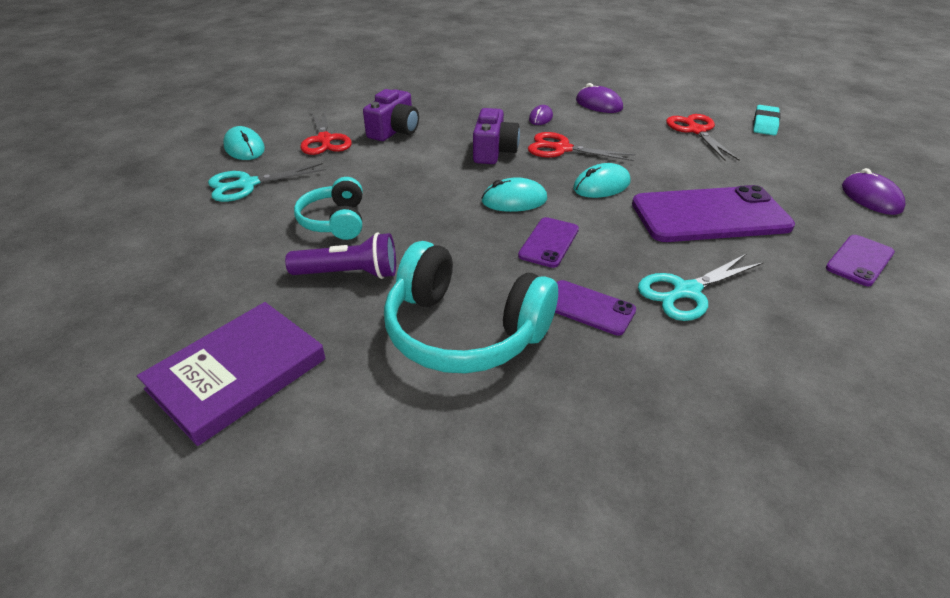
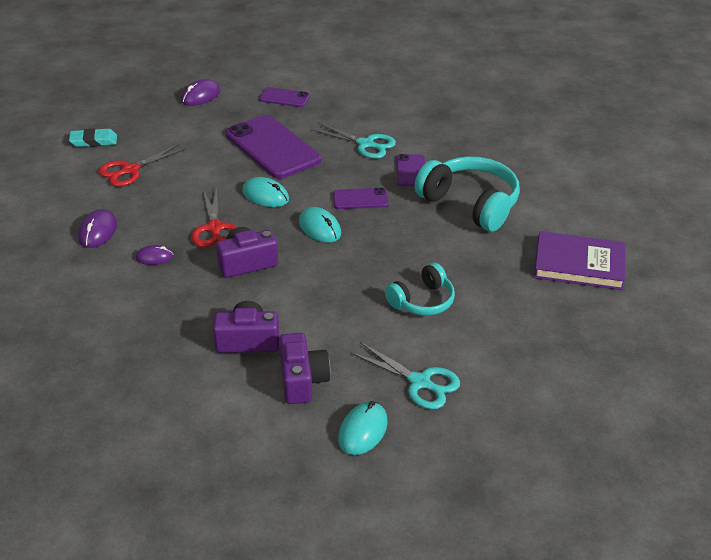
camera: 120 degrees left, 0 degrees up
(324, 140) = (302, 380): red scissors -> purple camera
(349, 274) = (468, 265): purple flashlight -> none
(464, 331) = (470, 204): turquoise headphones -> turquoise headphones turned 45 degrees counterclockwise

